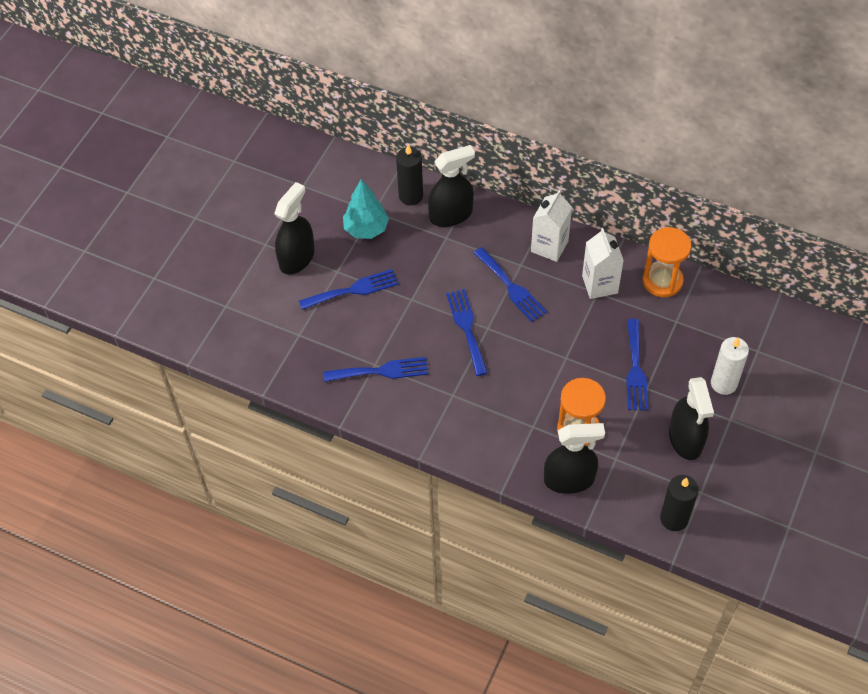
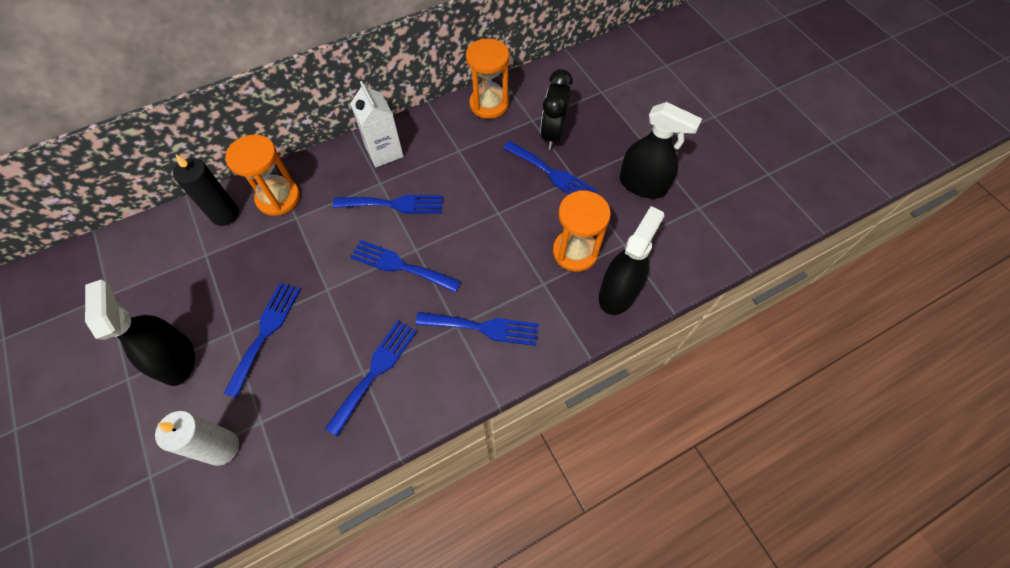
camera: 55 degrees left, 5 degrees up
(366, 229) = (216, 274): turquoise tree -> none
(451, 215) = (278, 198): black spray bottle -> orange hourglass
(465, 412) = (483, 328): none -> blue fork
(599, 284) = (453, 144): white carton -> none
(674, 518) = (711, 242): black candle -> none
(675, 345) = (553, 134): none -> black clock
(724, 383) = (612, 129): white candle -> white candle (222, 448)

